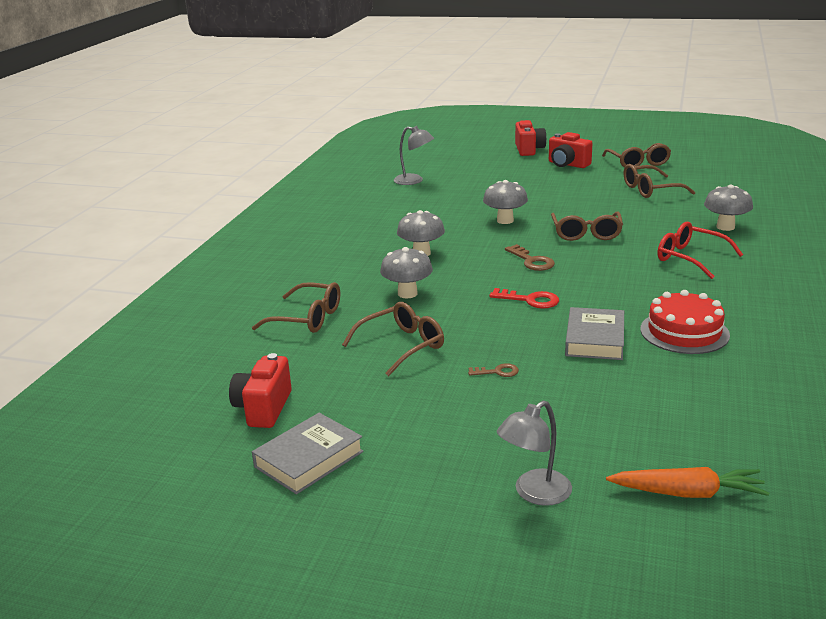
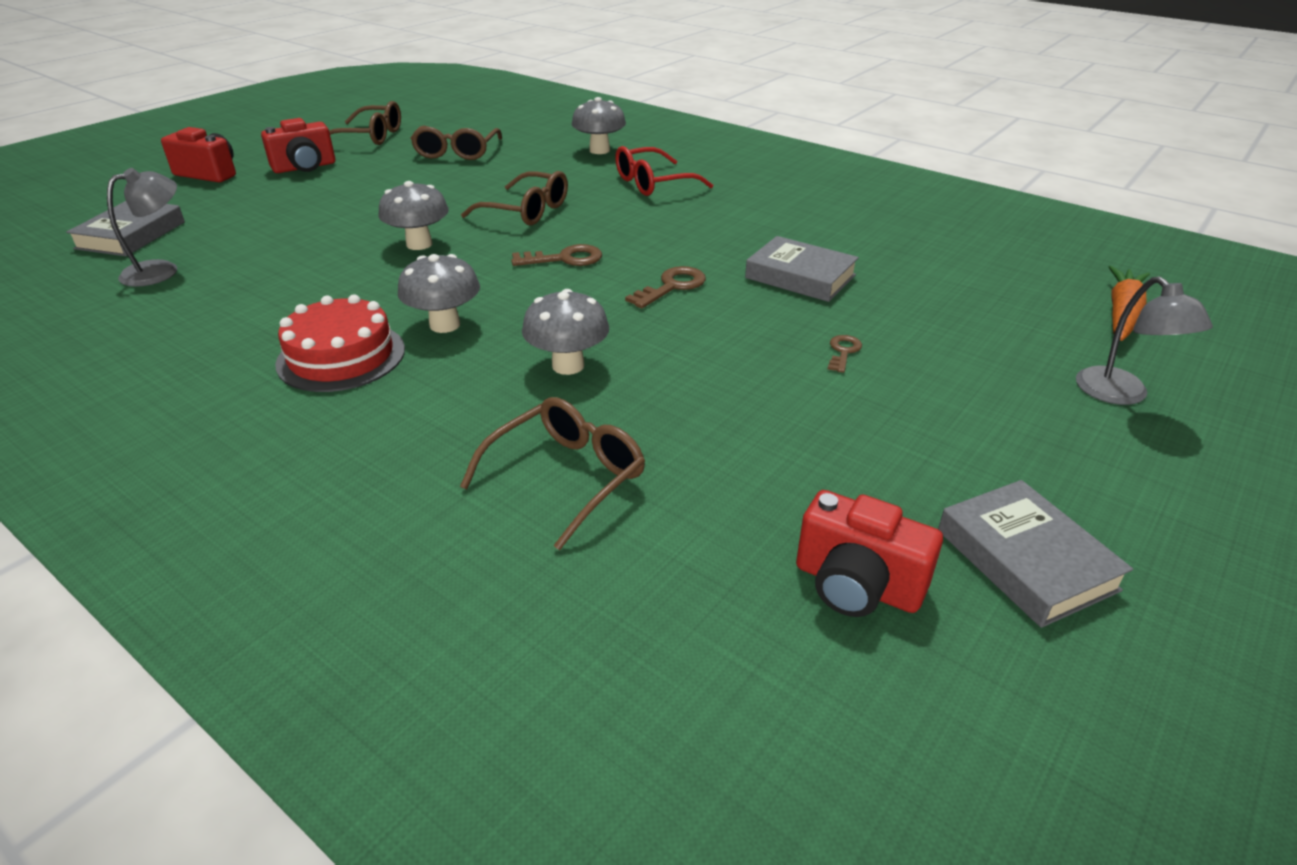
camera: 70 degrees left, 10 degrees up
(402, 346) = (729, 405): brown glasses -> none
(441, 163) = (131, 235): none -> grey book
(530, 300) = (672, 286): red key -> brown key
(684, 332) = (814, 231): red cake -> red cake (341, 356)

